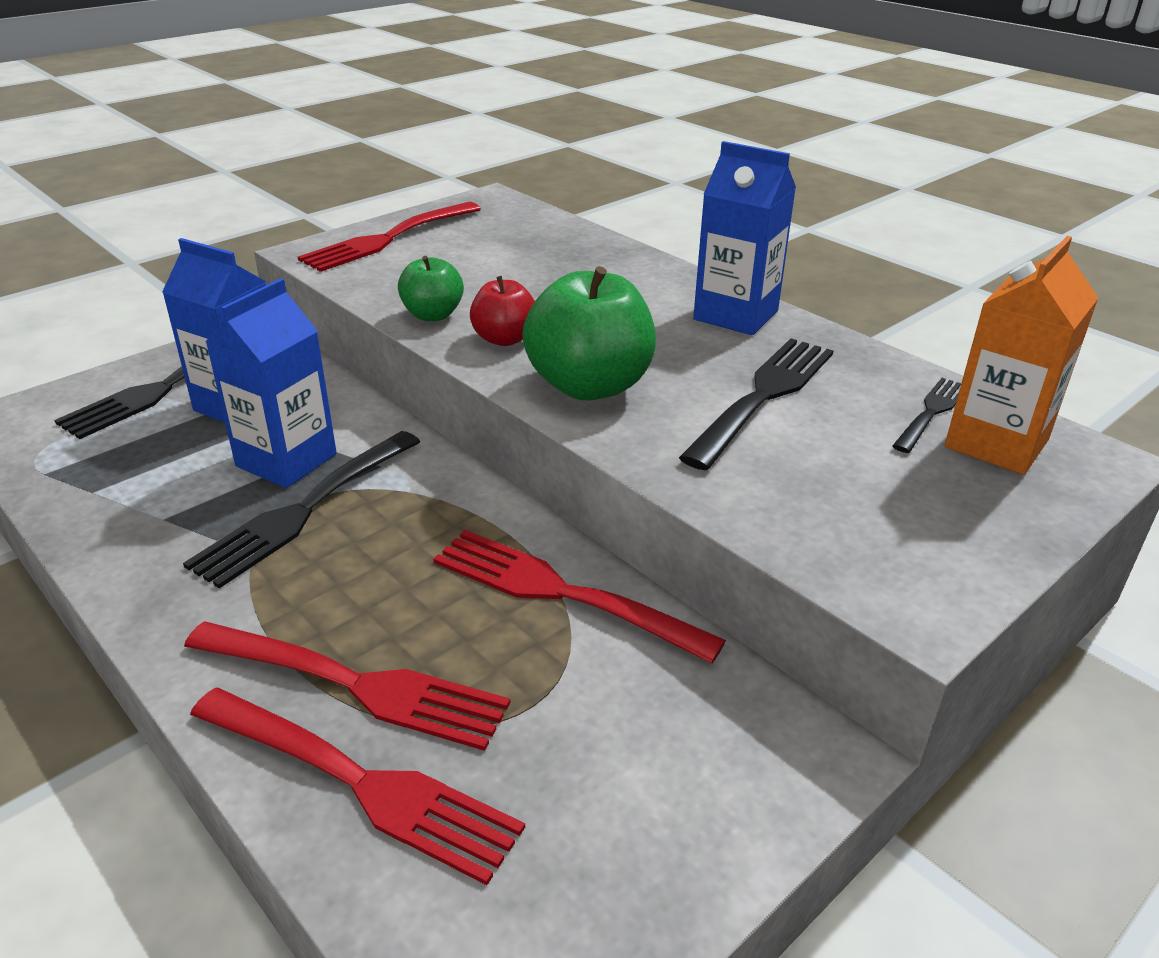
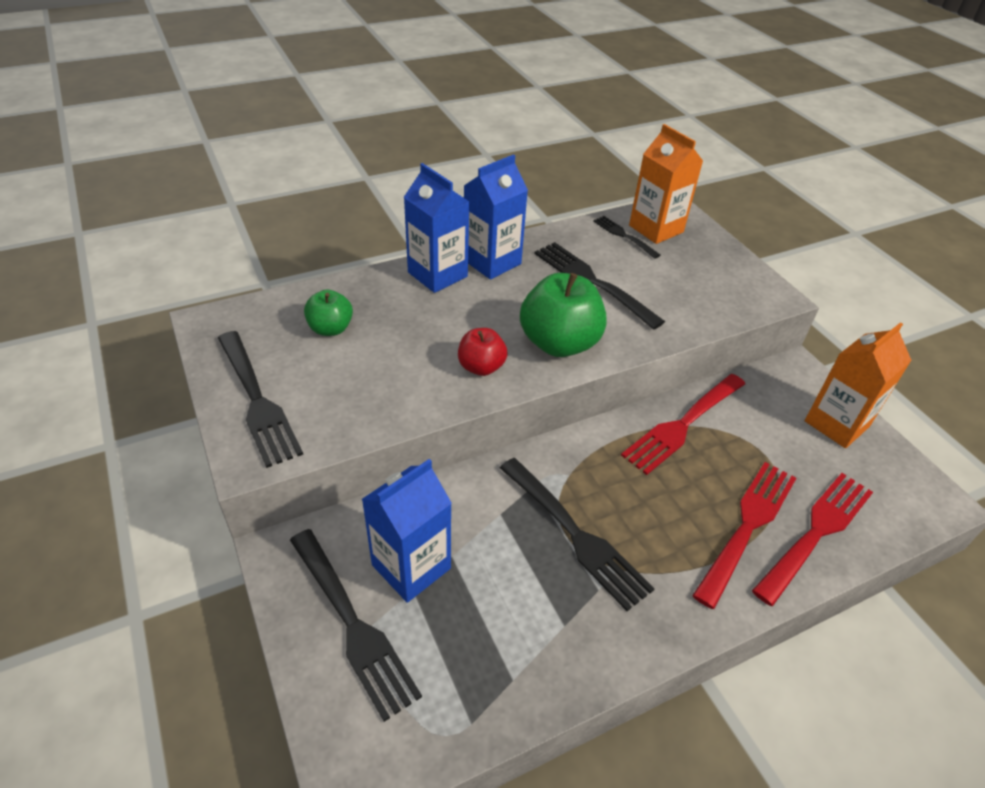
camera: 75 degrees left, 10 degrees up
(286, 460) = (508, 541): blue carton -> blue carton (437, 274)
(389, 238) = (256, 400): red fork -> black fork
(432, 315) = (426, 397): green apple -> green apple (330, 329)
(678, 825) = (836, 424): none -> orange carton

